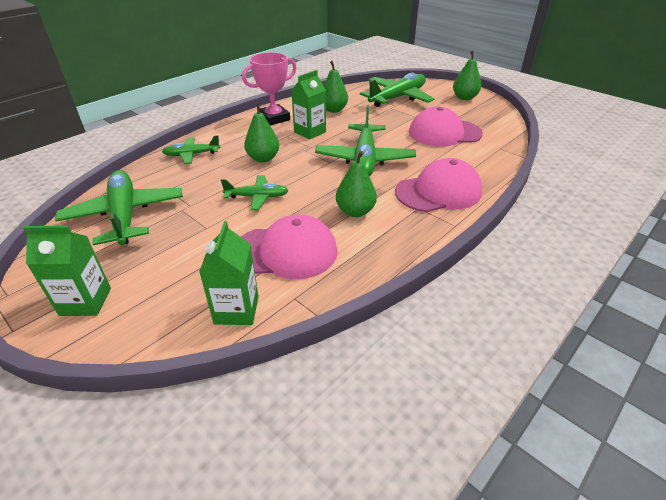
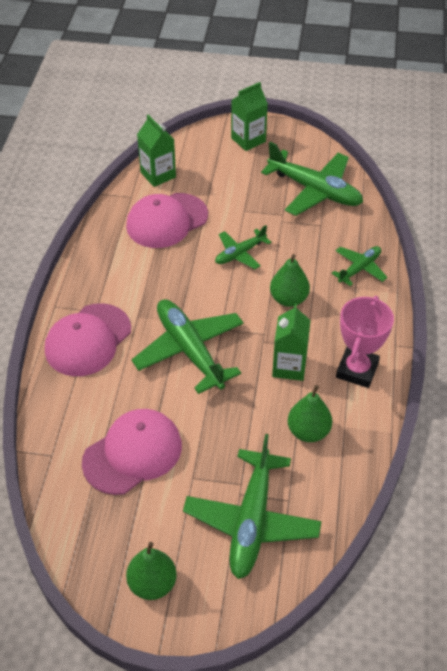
camera: 145 degrees right, 10 degrees up
(355, 211) = (146, 279): green pear -> none

